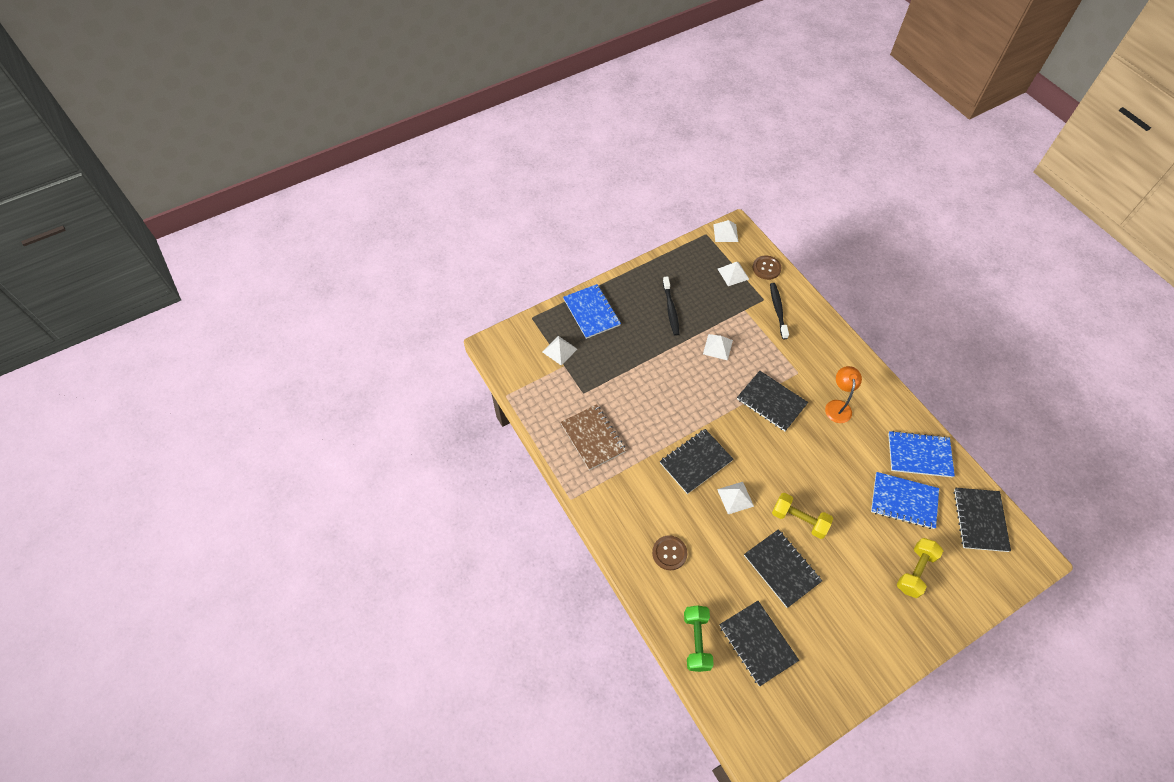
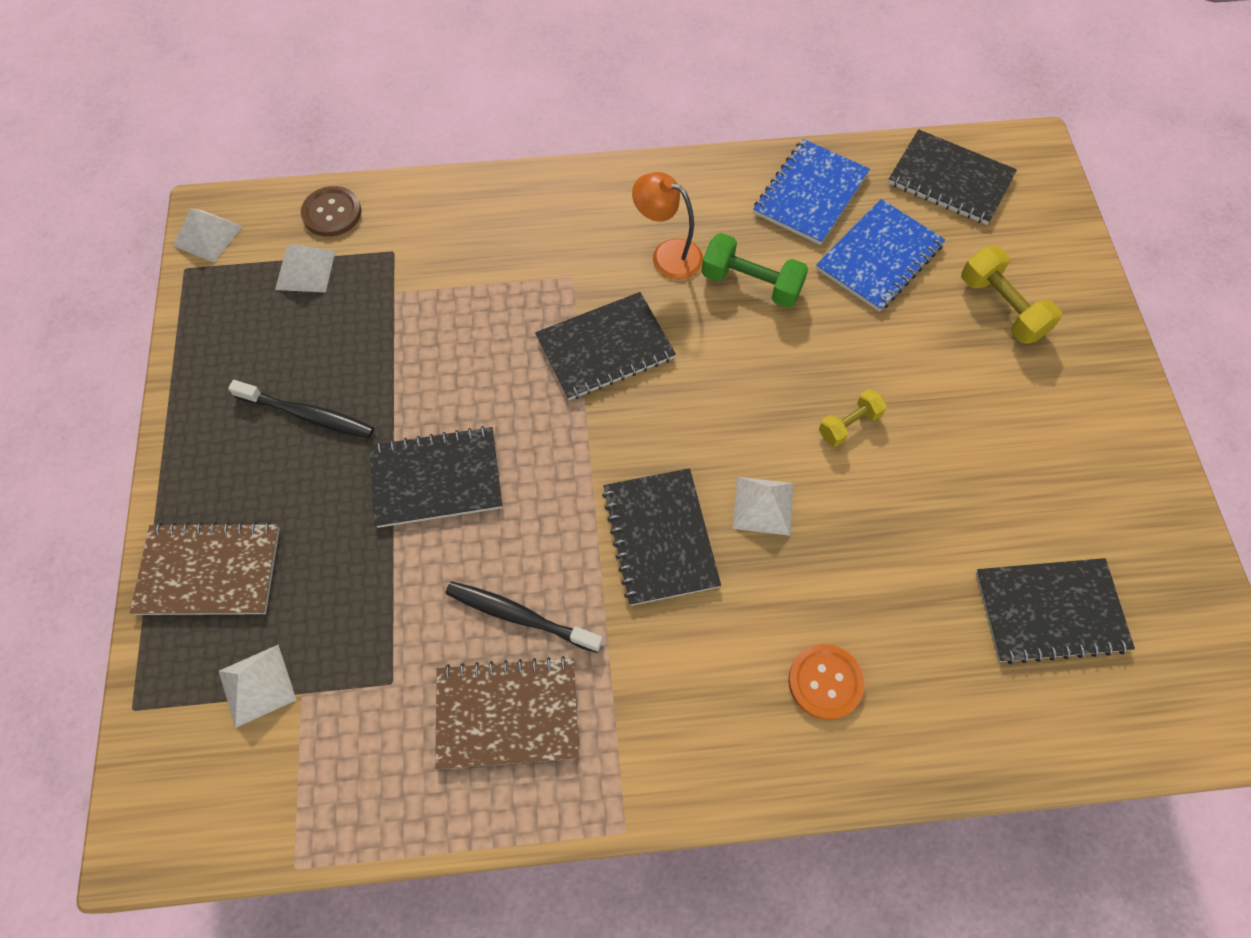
camera: 65 degrees left, 5 degrees up
(591, 312) = (209, 571): blue notebook -> brown notebook
(669, 553) = (825, 682): brown button -> orange button
(696, 641) = (1015, 719): green dumbbell -> green dumbbell (751, 284)
(717, 347) = (442, 376): white pyramid -> none
(778, 310) = (429, 241): black toothbrush -> black toothbrush (519, 616)
(781, 568) = (927, 499): black notebook -> black notebook (436, 479)
(799, 520) = (849, 424): yellow dumbbell -> yellow dumbbell, size x0.63

